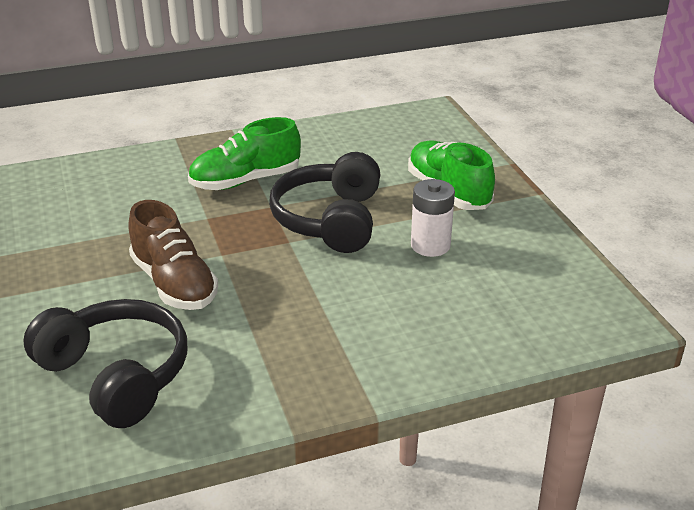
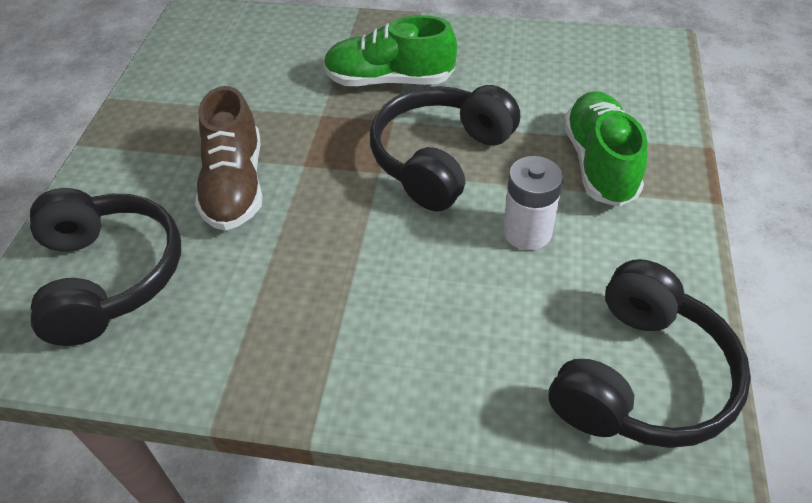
camera: 30 degrees right, 15 degrees up
(567, 301) = (641, 378): none -> black headphones

